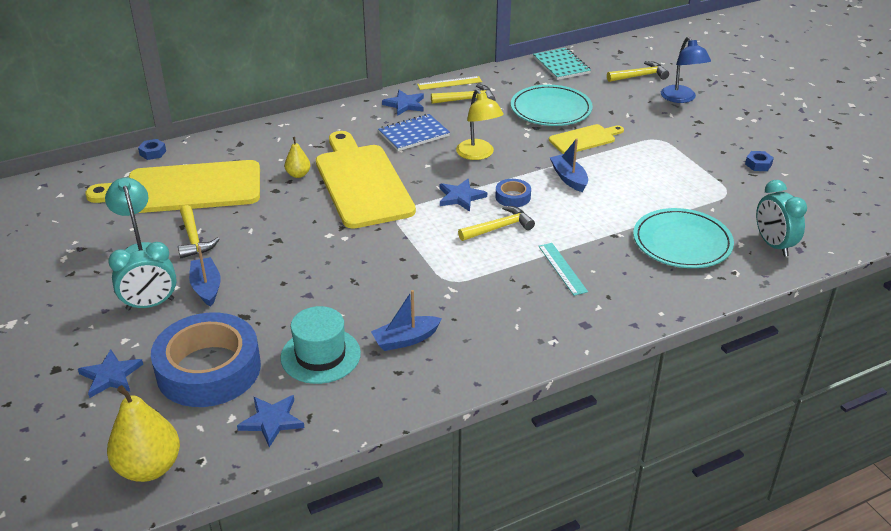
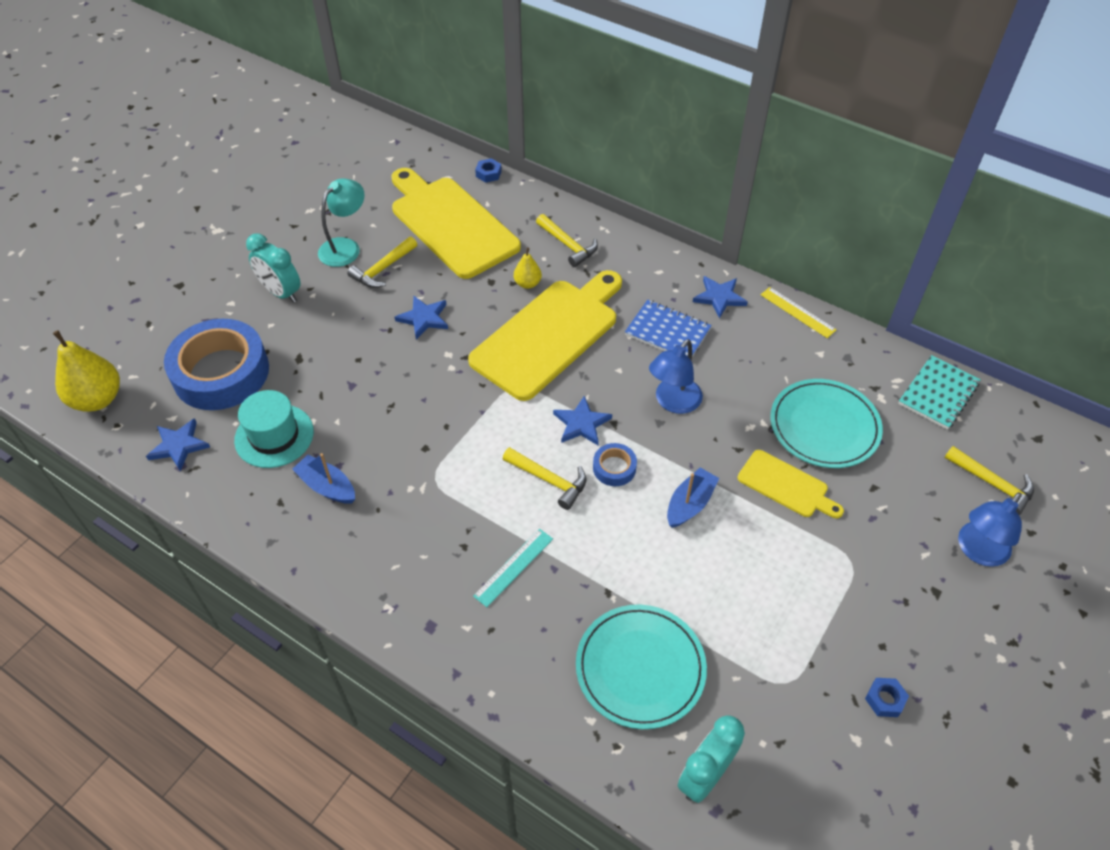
camera: 60 degrees right, 15 degrees up
(111, 376) = (186, 320): blue star -> blue star (424, 318)
(206, 287) = (322, 314): blue boat -> none
(467, 99) = (776, 342): yellow hammer -> yellow hammer (568, 245)
(478, 154) = (673, 402): yellow lamp -> blue lamp

